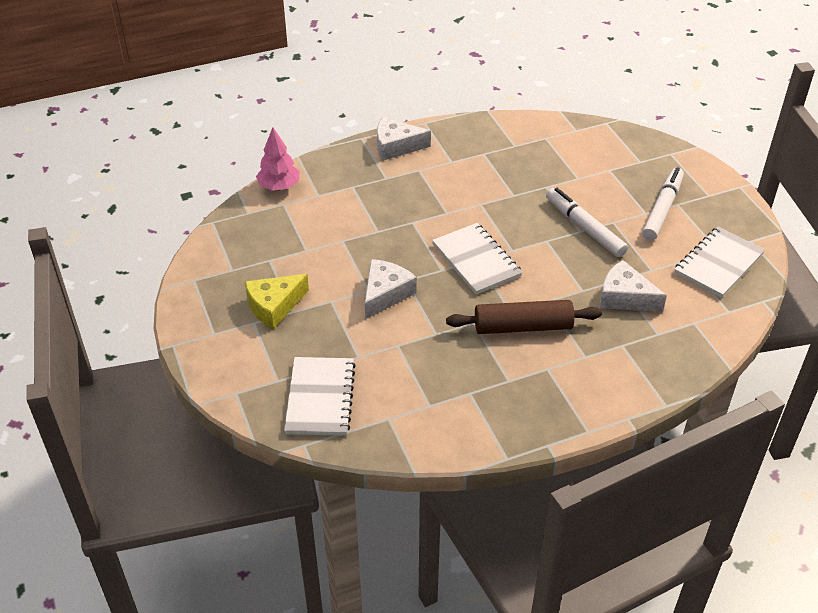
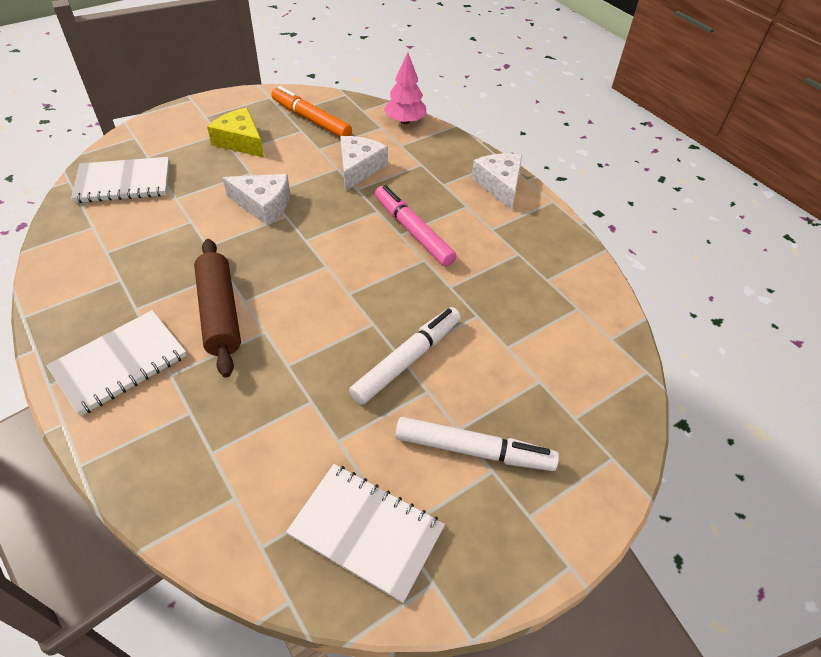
camera: 75 degrees right, 5 degrees up
(252, 251) = (311, 120): none -> orange marker
(445, 205) = (413, 231): none -> pink marker
(476, 260) = (325, 265): white notebook -> white notebook (120, 363)
(625, 297) = (279, 411): white cheese -> white cheese (359, 168)

